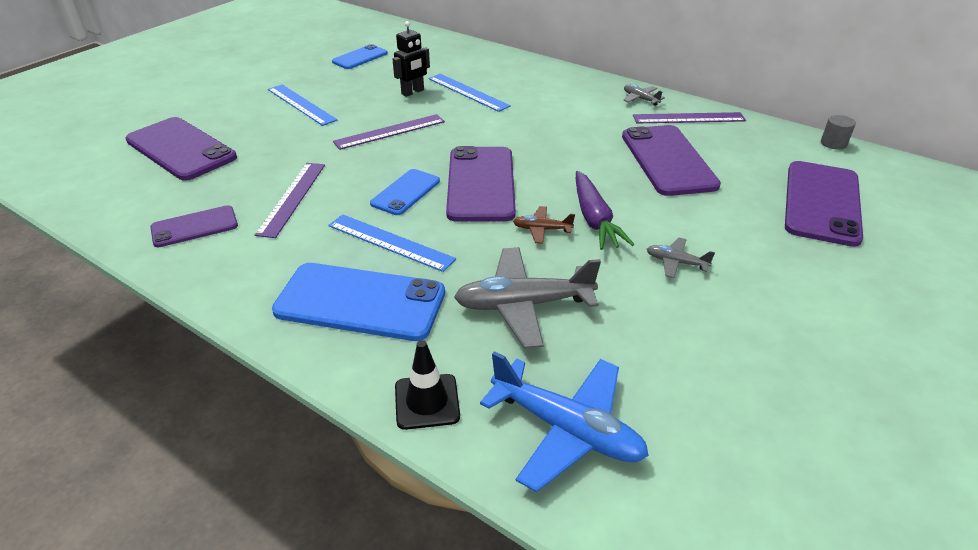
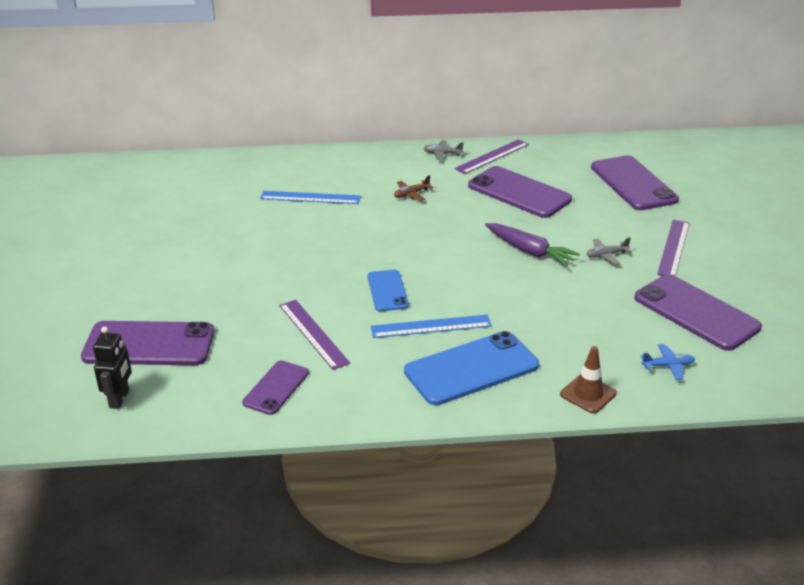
camera: 40 degrees left, 5 degrees down
(301, 104) = (187, 264): blue ruler -> none
(360, 57) = (166, 203): blue phone -> none
(390, 131) = (301, 254): purple ruler -> purple ruler (673, 248)
(413, 92) = (266, 215): black robot -> black robot (120, 399)
(427, 401) = (588, 394): black traffic cone -> brown traffic cone
(481, 184) = (428, 261): purple phone -> purple phone (696, 312)
(523, 305) = (562, 320): grey plane -> none
(542, 229) = (509, 272): brown plane -> brown plane (411, 194)
(566, 429) = (668, 366): blue plane -> blue plane, size x0.49
(833, 143) = (595, 141): grey cylinder -> none

